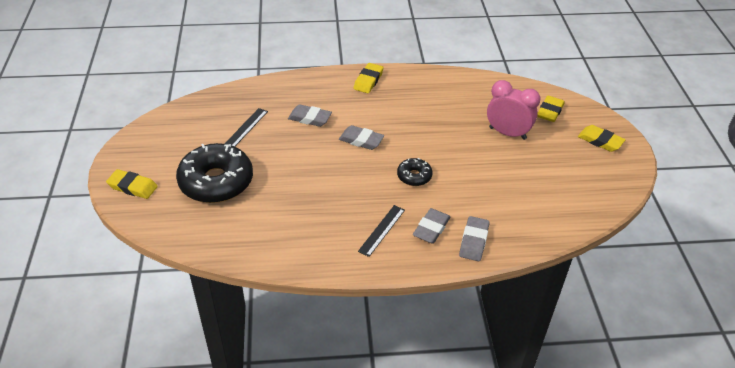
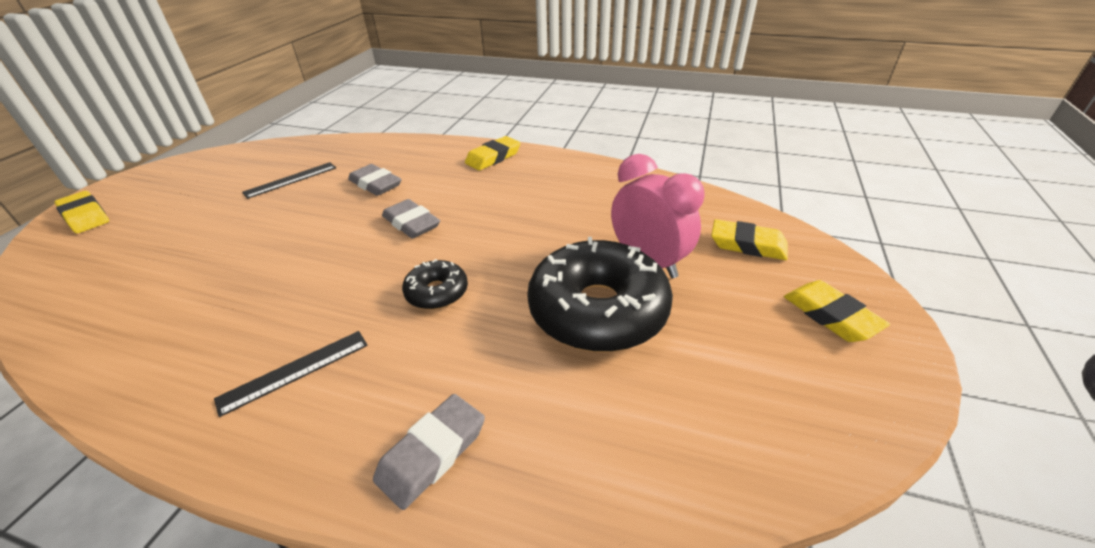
camera: 25 degrees right, 5 degrees down
(216, 182) = (175, 233): black donut -> black donut (598, 310)
(431, 228) = (378, 396): grey eraser -> none
(550, 111) = (747, 245): yellow eraser -> yellow eraser turned 60 degrees clockwise

